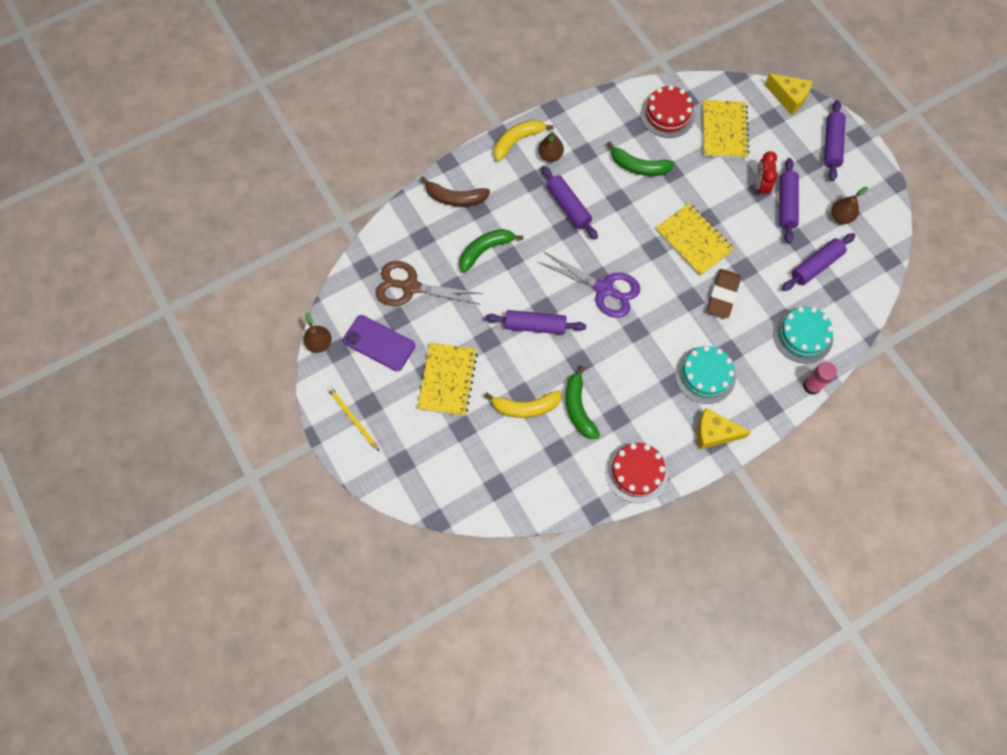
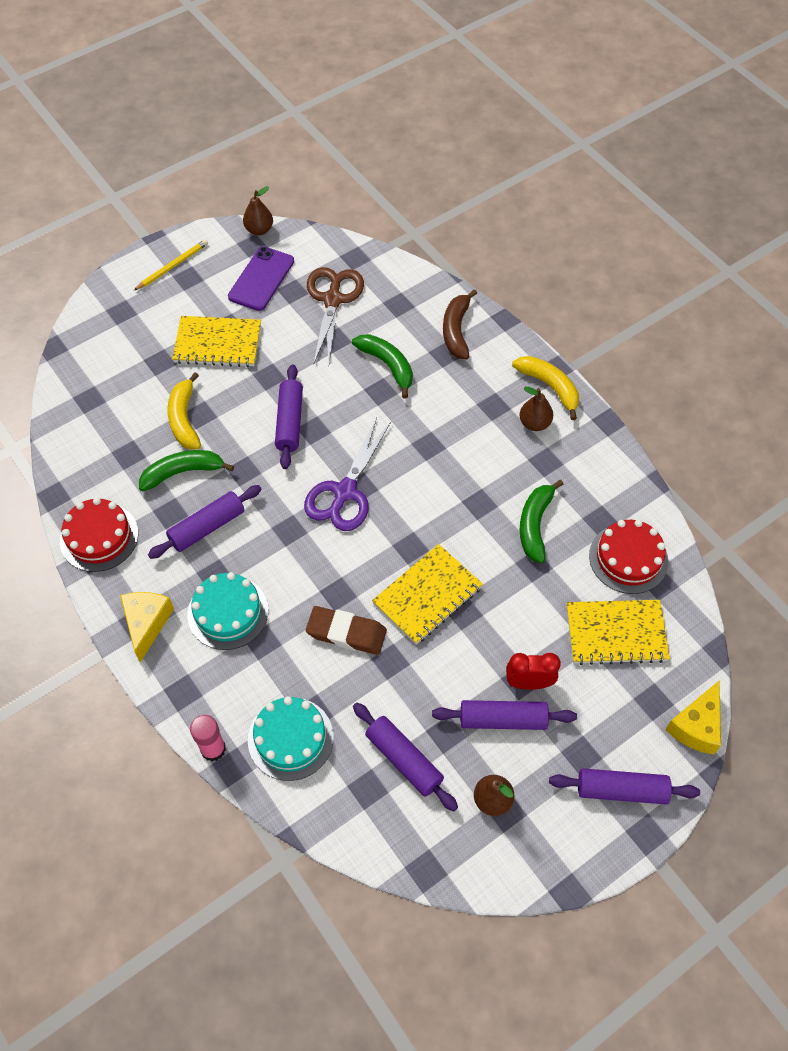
camera: 85 degrees right, 10 degrees down
(568, 206) = (461, 447): purple rolling pin -> purple rolling pin (207, 527)

